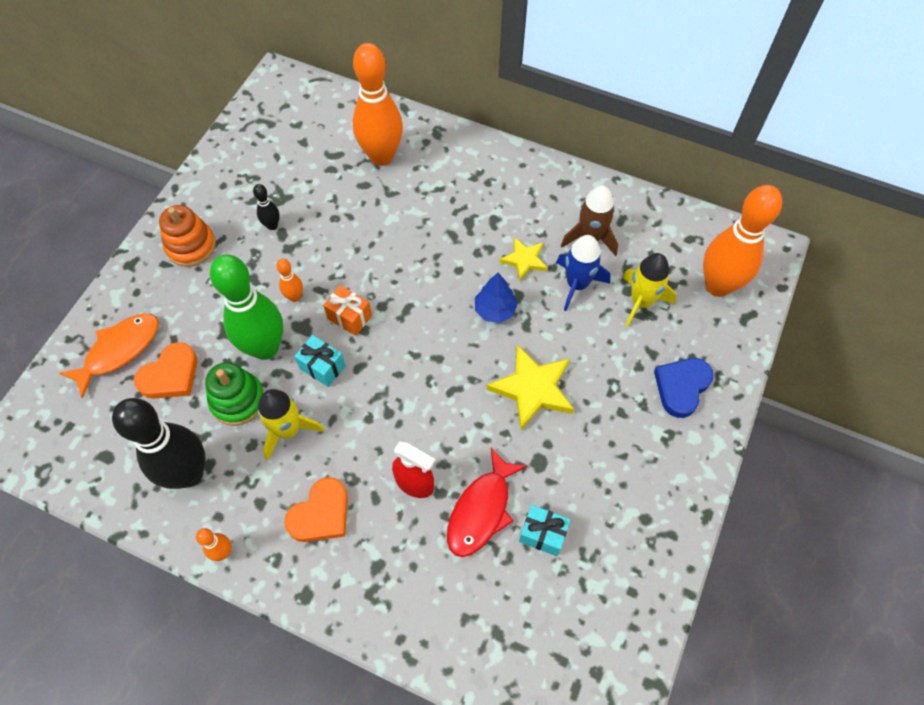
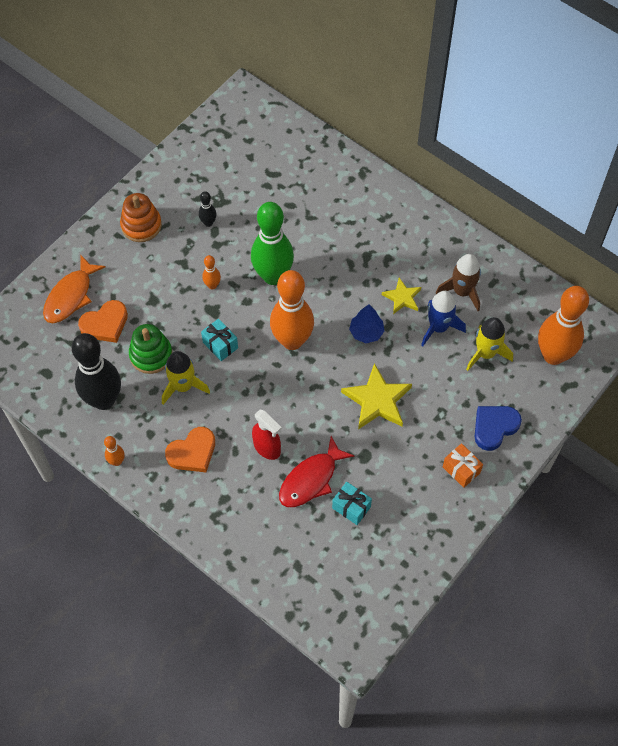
camera: 15 degrees right, 0 degrees up
(119, 350) = (70, 296): orange fish -> orange fish turned 150 degrees clockwise
(265, 348) = (180, 320): green bowling pin -> green bowling pin (273, 276)
(349, 317) = (251, 311): orange gift -> orange gift (461, 470)
(381, 156) = (311, 184): orange bowling pin -> orange bowling pin (292, 340)

